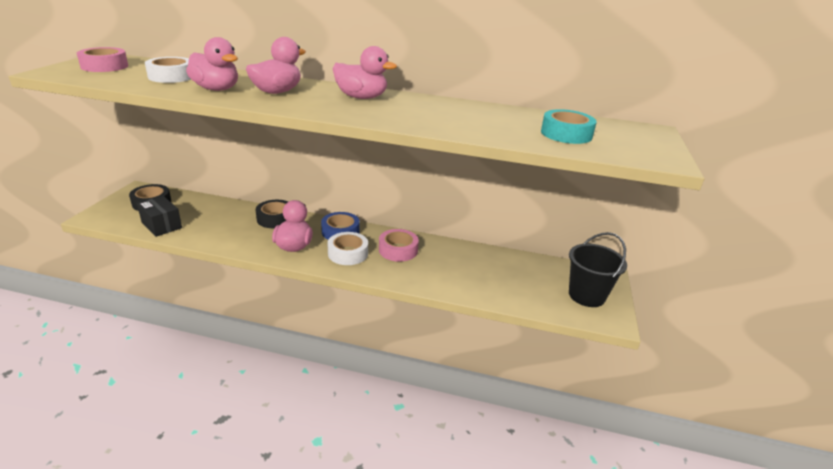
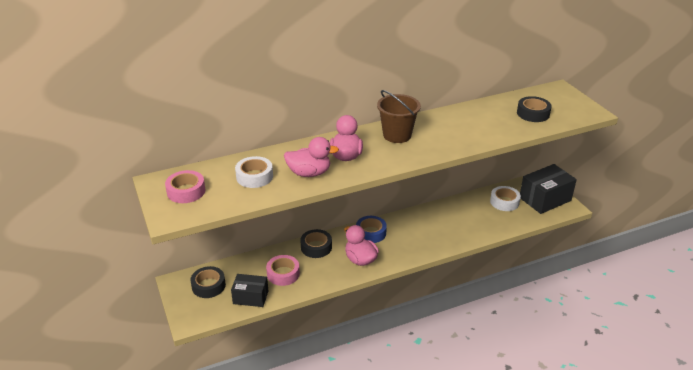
camera: 35 degrees left, 5 degrees up
(348, 253) = (398, 245): white tape -> white tape (504, 202)
(361, 97) = (397, 135): pink duck -> brown bucket
(398, 250) = (421, 226): pink tape -> pink tape (283, 274)
(566, 134) = (533, 113): turquoise tape -> black tape
(586, 295) = (545, 199): black bucket -> black box

